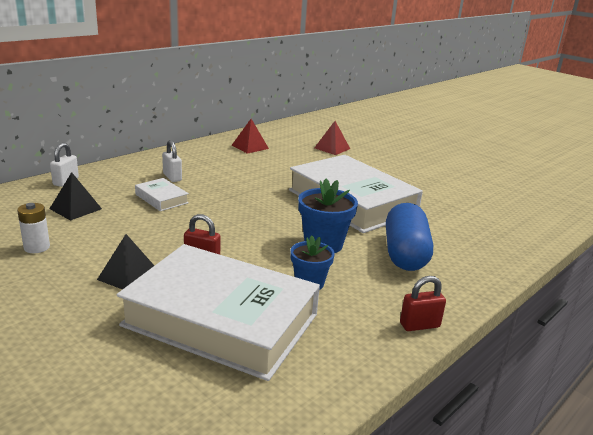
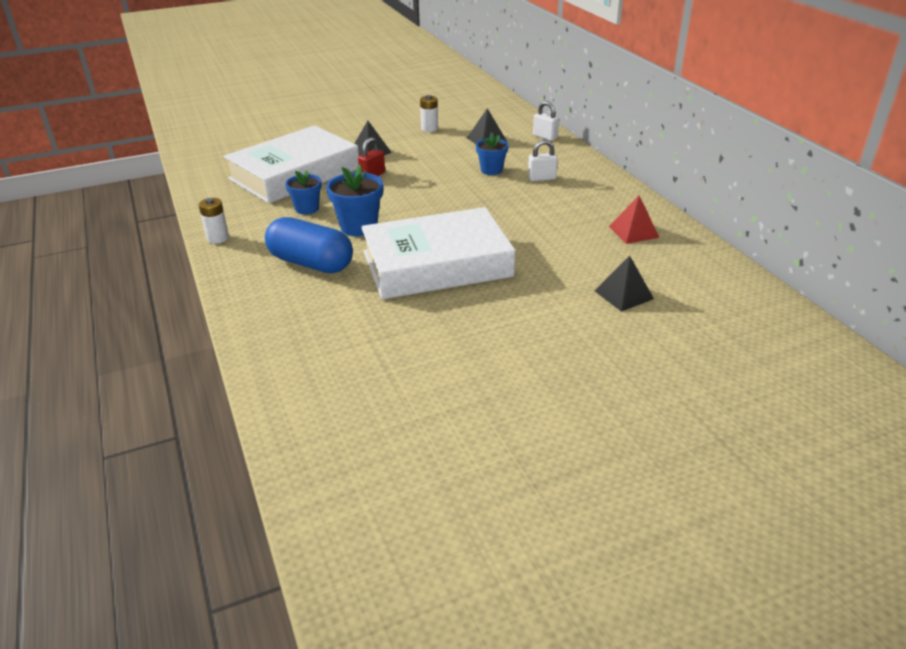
camera: 115 degrees right, 10 degrees up
(161, 199) = (491, 170): white book -> blue flower pot
(332, 148) = (623, 294): red pyramid -> black pyramid
(419, 325) = (218, 238): red padlock -> white battery

